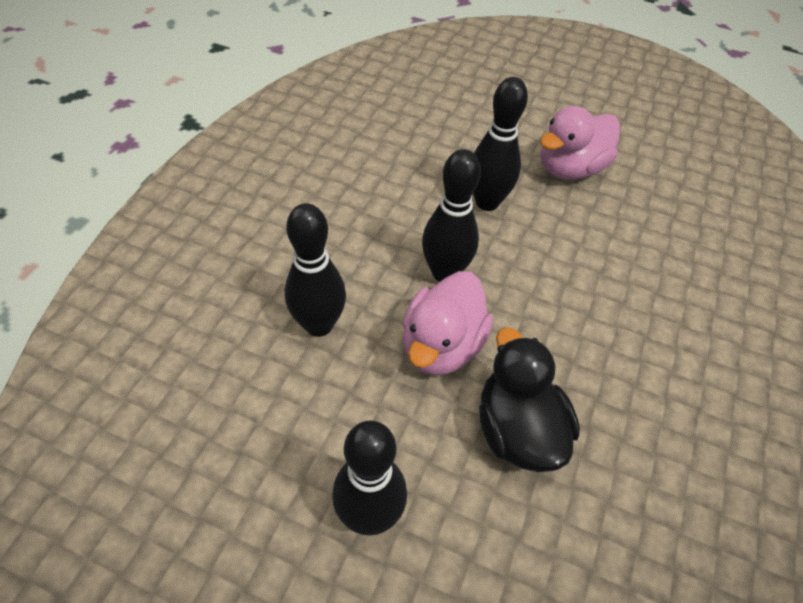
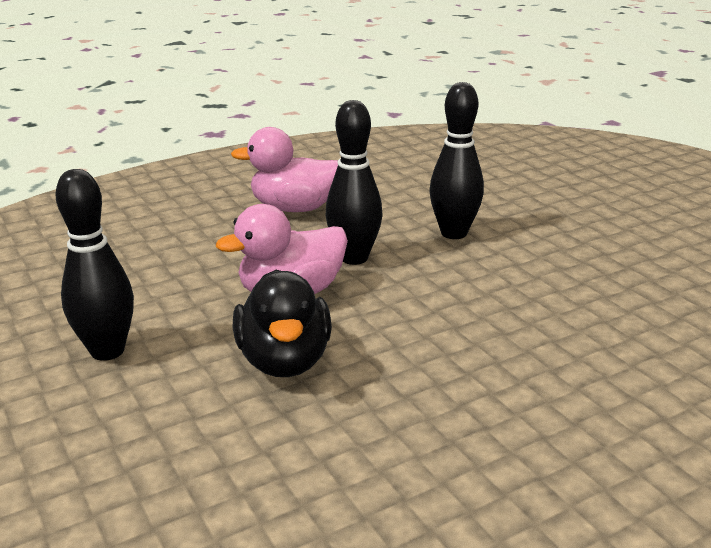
camera: 40 degrees right, 25 degrees down
(319, 325) = (214, 250): black bowling pin -> none
(517, 429) = (284, 360): black duck -> black duck turned 150 degrees clockwise
(570, 168) = (573, 238): pink duck -> pink duck (295, 208)

